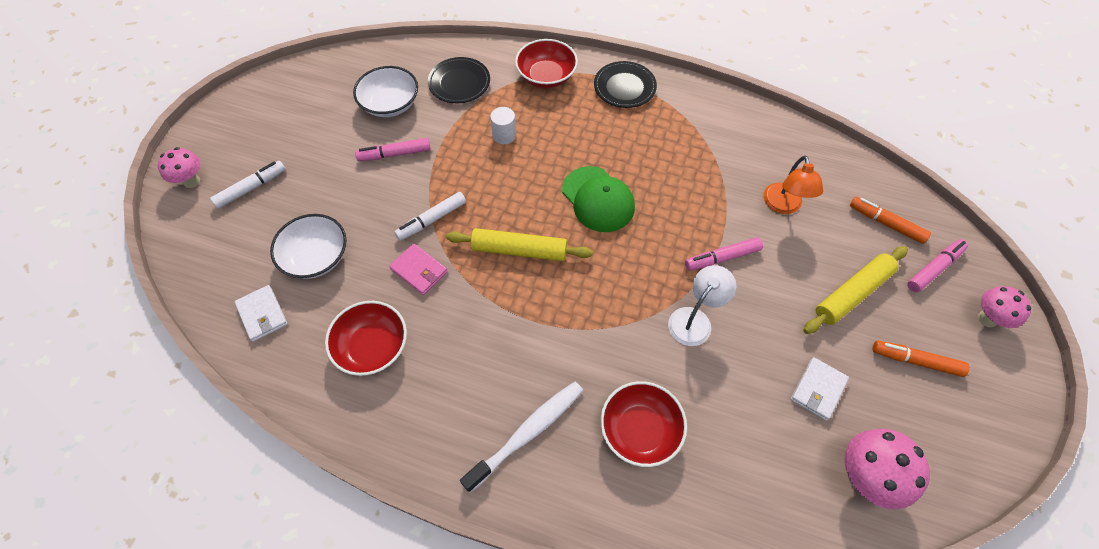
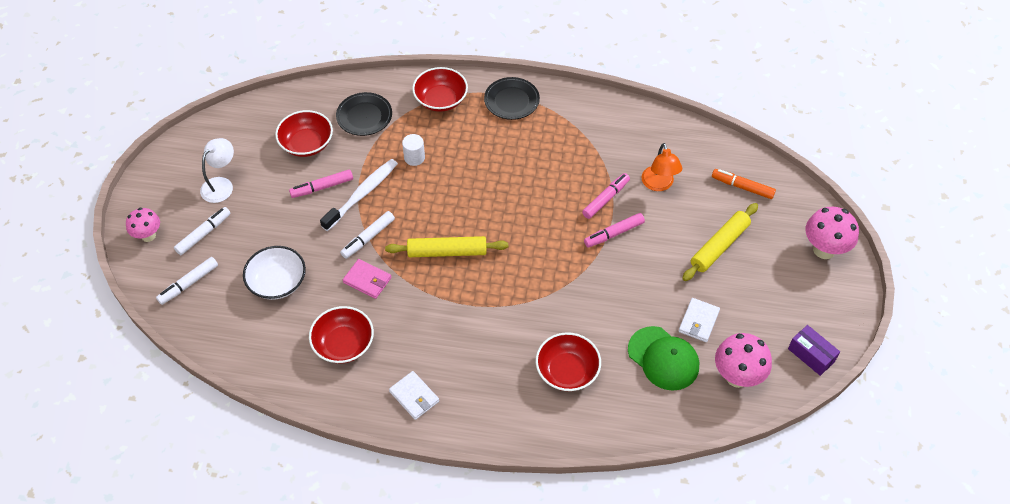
camera: 10 degrees left, 5 degrees down
(217, 243) = (188, 284): none -> white marker
(262, 314) = (245, 334): white wallet -> white wallet (414, 396)
(390, 104) = (306, 144): white bowl -> red bowl
(527, 433) = (481, 387): white toothbrush -> white toothbrush (362, 194)
(598, 199) = (505, 201): green cap -> green cap (663, 358)
(695, 319) = (598, 284): white lamp -> white lamp (221, 185)
(915, 361) = (771, 289): orange marker -> none
(934, 268) = (782, 217): pink marker -> pink marker (606, 199)
(966, 463) = (811, 355): none -> purple box
(987, 319) = (824, 250): pink mushroom -> pink mushroom, size x1.53

